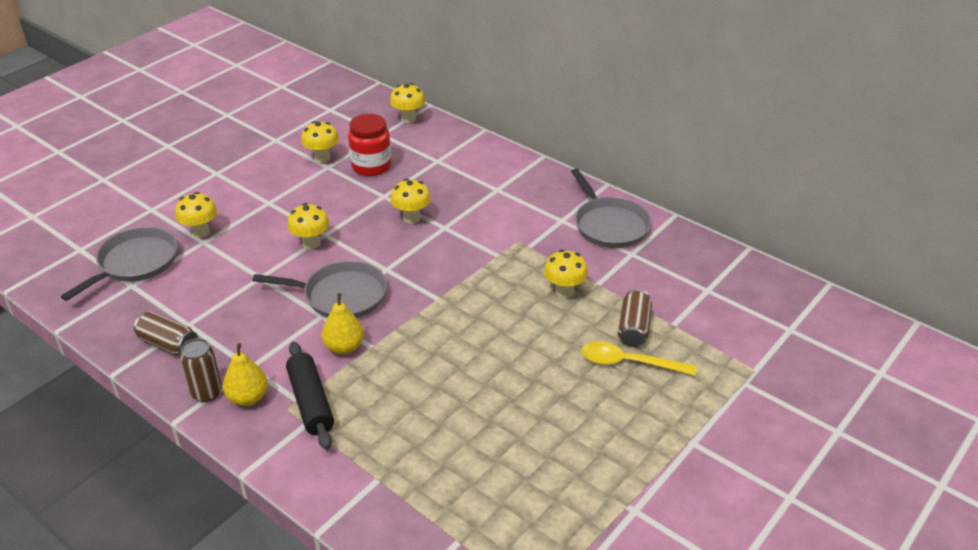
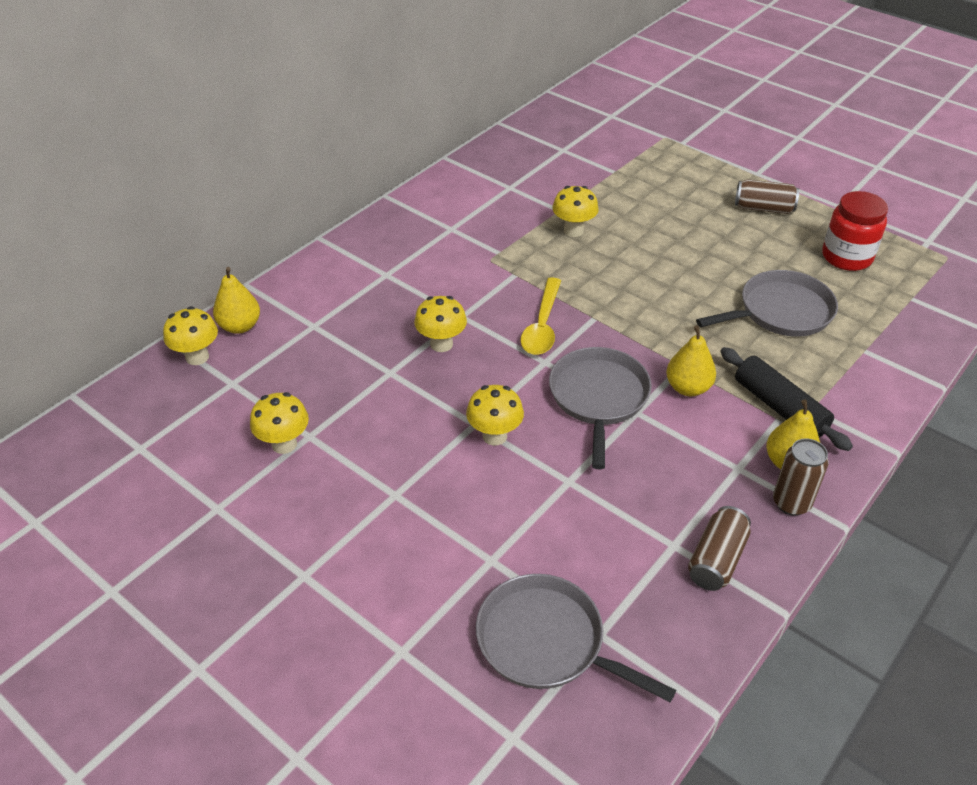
camera: 90 degrees left, 5 degrees up
(200, 232) = (467, 568): yellow mushroom -> none
(311, 402) = (780, 407): black rolling pin -> black rolling pin turned 75 degrees clockwise
(371, 166) = (316, 388): red jar -> red jar (846, 257)
(438, 131) = (240, 326): none -> yellow pear
(609, 225) = (461, 198): grey pan -> grey pan (781, 311)
(629, 363) = (670, 198): yellow spoon -> yellow spoon (542, 325)
(634, 328) = (623, 193): brown can -> brown can (763, 208)

